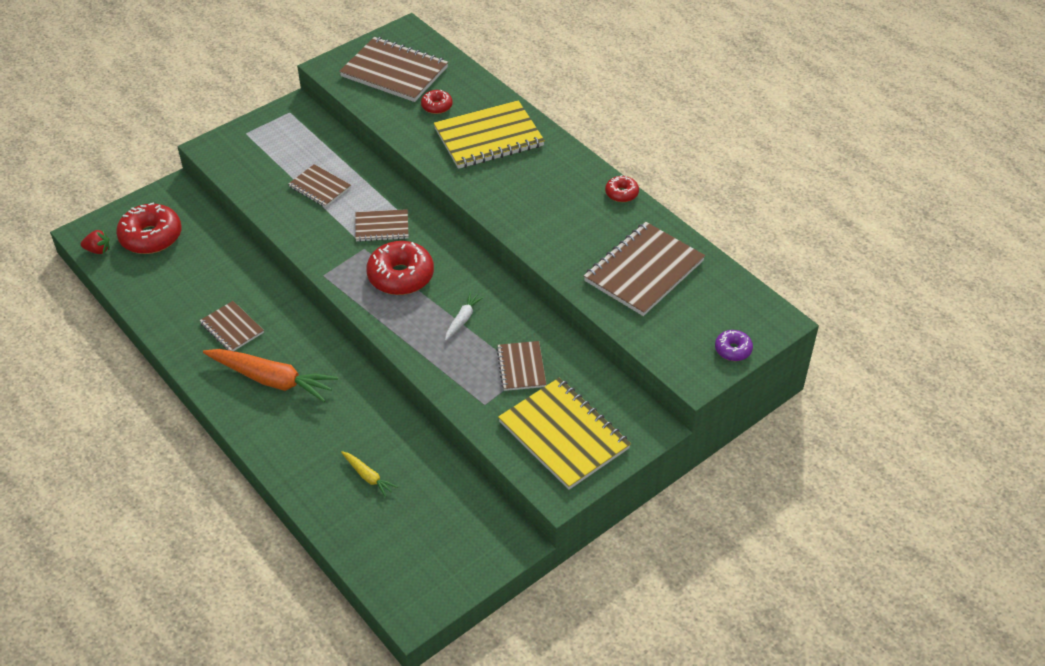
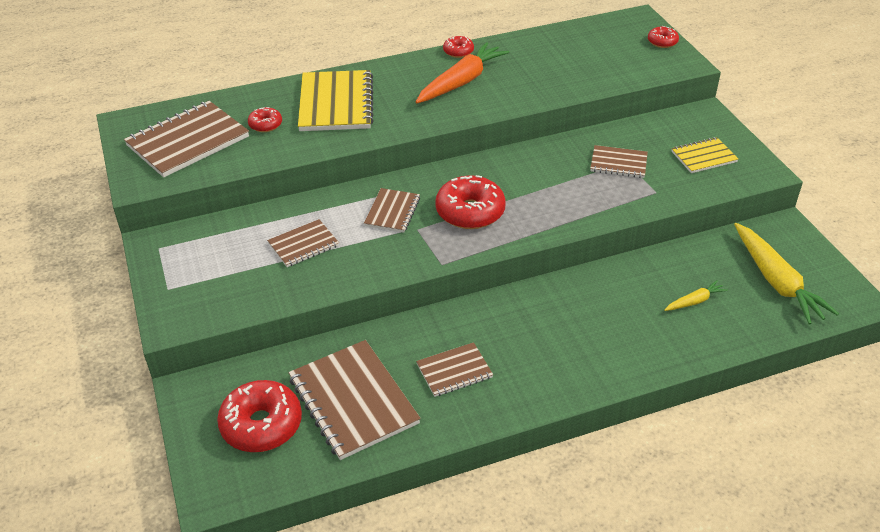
camera: 70 degrees left, 5 degrees down
(98, 250) = (253, 483): red strawberry -> none
(272, 380) = (545, 350): orange carrot -> orange carrot (461, 82)
(419, 540) = (776, 281): none -> yellow carrot
(463, 319) = (546, 184): white carrot -> none
(563, 435) = (703, 157): yellow notebook -> yellow notebook, size x0.55
(644, 271) = (558, 61): brown notebook -> brown notebook (353, 401)
(733, 350) = (662, 42): purple donut -> red donut

